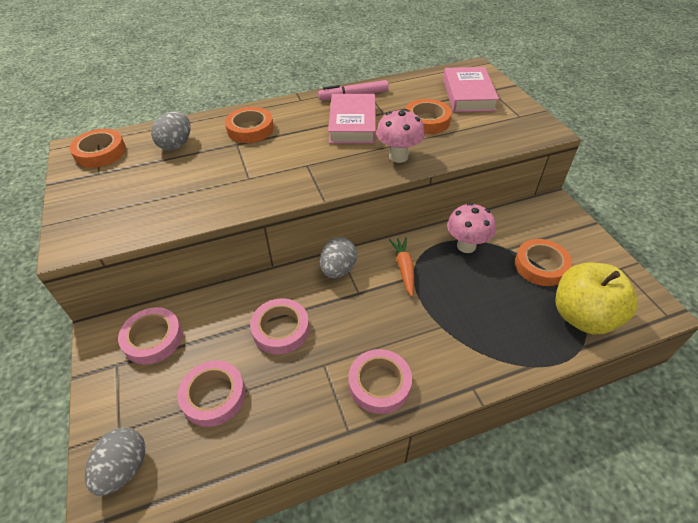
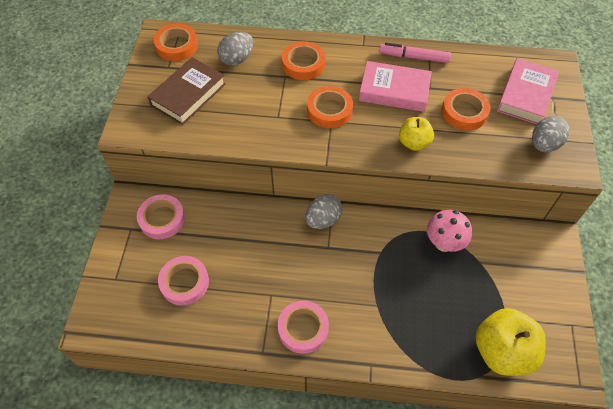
camera: 25 degrees right, 10 degrees up
(124, 468) = (110, 306): grey egg -> grey egg (544, 144)
(135, 190) = (188, 95): none -> brown book
(281, 329) = (253, 252): pink tape -> none
(352, 124) = (394, 90): pink book -> pink book turned 75 degrees clockwise
(398, 156) = (413, 143): pink mushroom -> yellow apple
(404, 268) = (377, 242): orange carrot -> none
(540, 266) = (498, 290): orange tape -> orange tape (329, 110)

